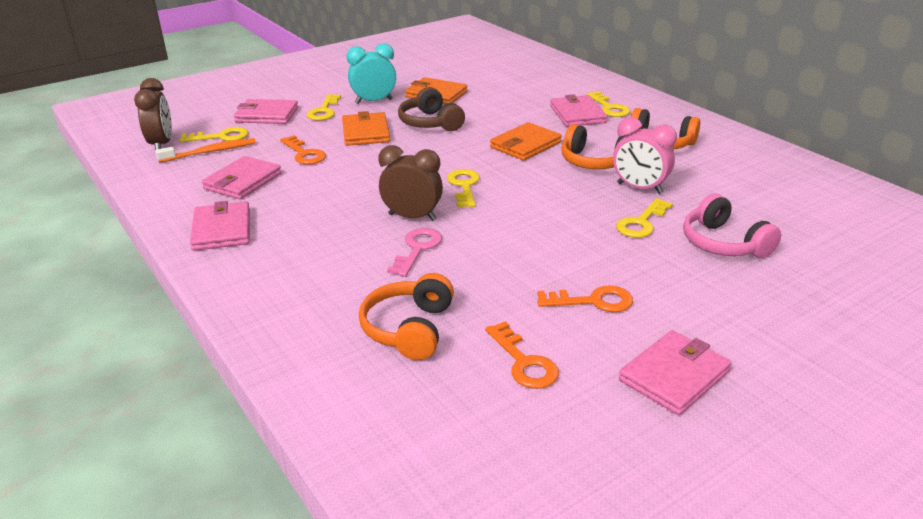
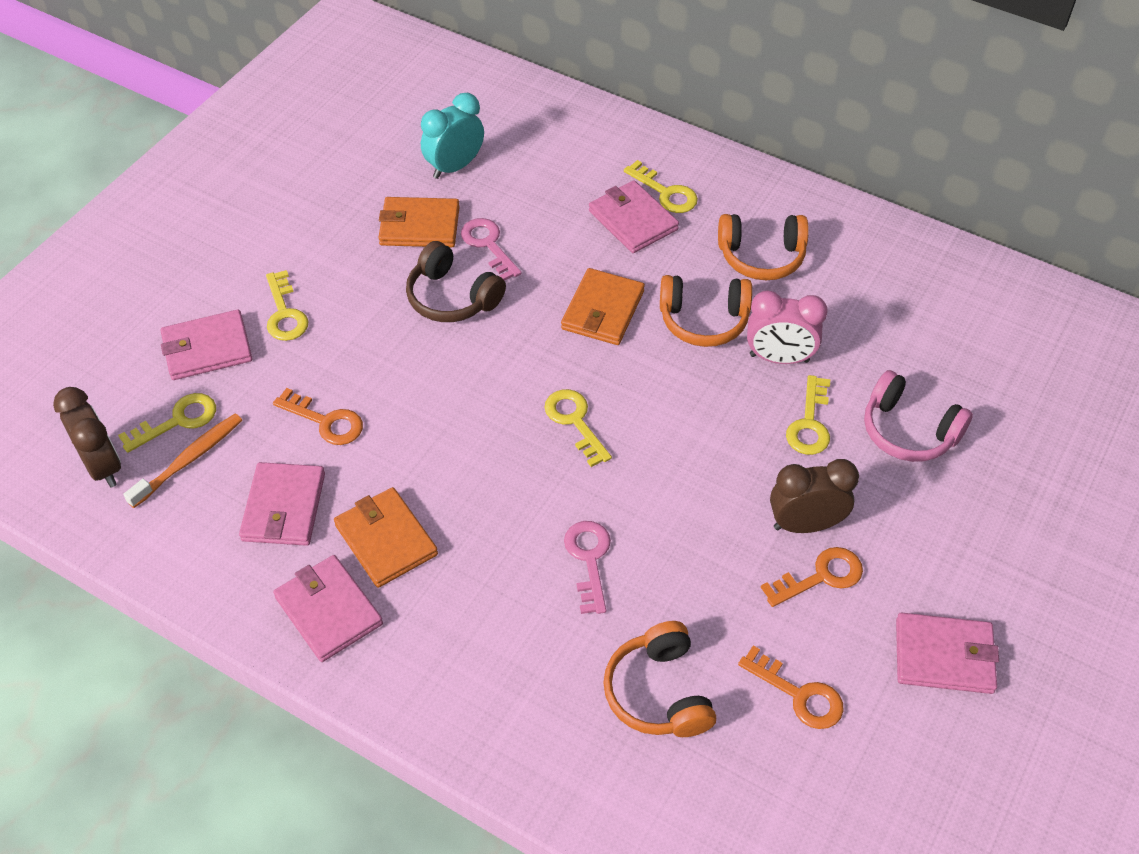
camera: 25 degrees left, 20 degrees up
(366, 132) = (378, 346): orange wallet -> orange wallet (386, 539)
(374, 101) = (341, 268): turquoise clock -> turquoise clock (454, 167)
(412, 217) = (548, 504): brown clock -> brown clock (805, 524)
(472, 108) = (488, 245): none -> pink key
(674, 376) = (944, 656): pink wallet -> pink wallet turned 75 degrees clockwise

